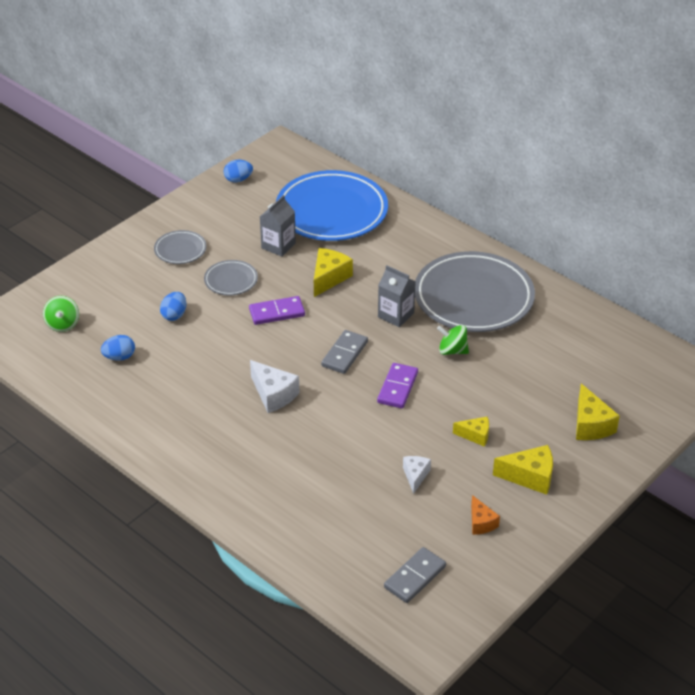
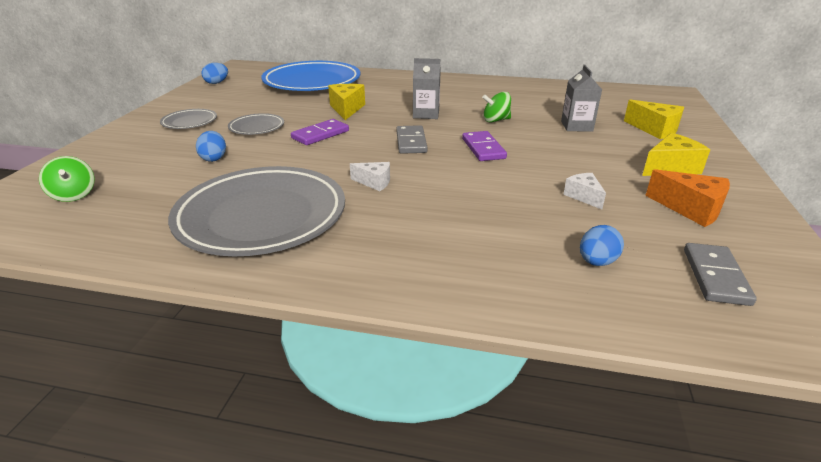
camera: 30 degrees left, 10 degrees down
(119, 357) = (167, 201): blue egg -> blue egg (596, 262)
(273, 395) = (374, 182): white cheese -> white cheese, size x0.63
(278, 246) = (284, 103): grey carton -> grey carton (576, 126)
(473, 298) = (472, 95): grey plate -> grey plate (262, 217)
(475, 435) = (588, 157): yellow cheese -> none
(481, 523) = (691, 209): orange cheese -> orange cheese, size x1.58

